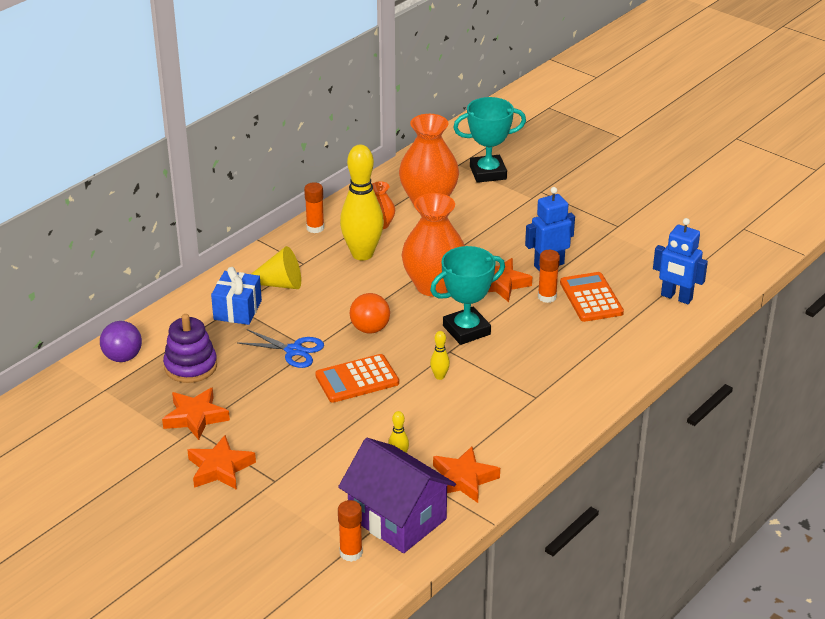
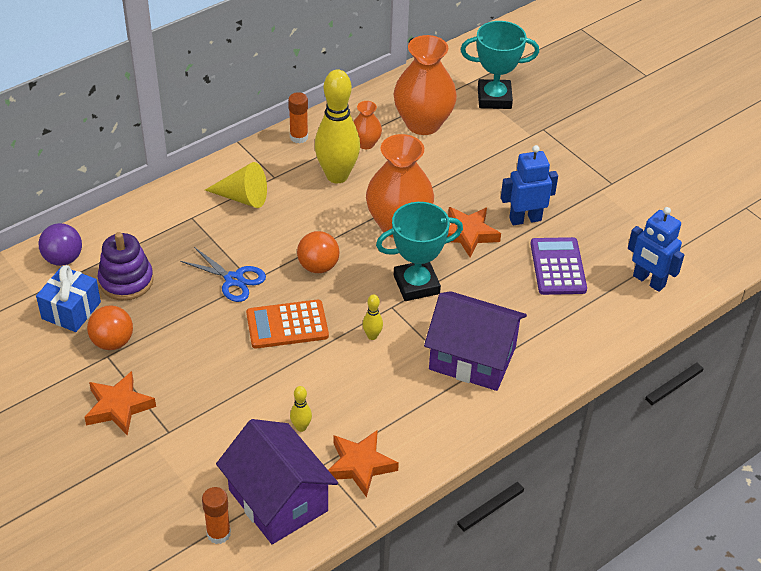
camera: 10 degrees right, 10 degrees up
(195, 417) = (112, 342): orange star -> orange ball
(237, 310) = (192, 222): blue gift -> blue gift (71, 310)
(537, 380) = (472, 358): none -> purple house
(547, 297) = (512, 258): orange glue stick -> none
(591, 298) = (557, 267): orange calculator -> purple calculator

